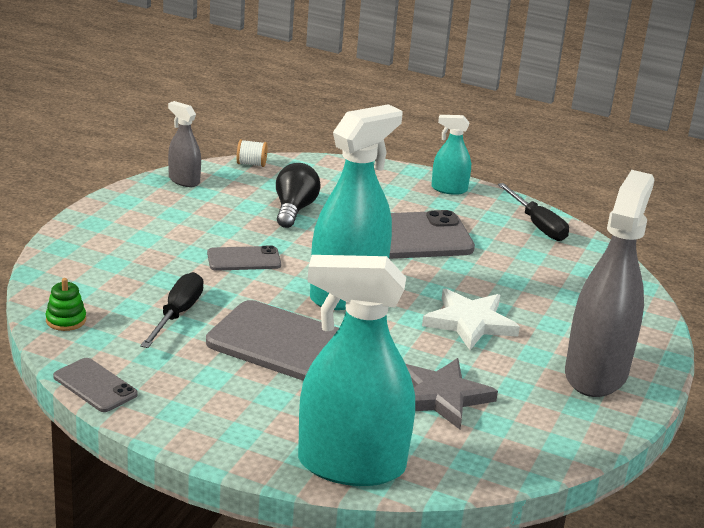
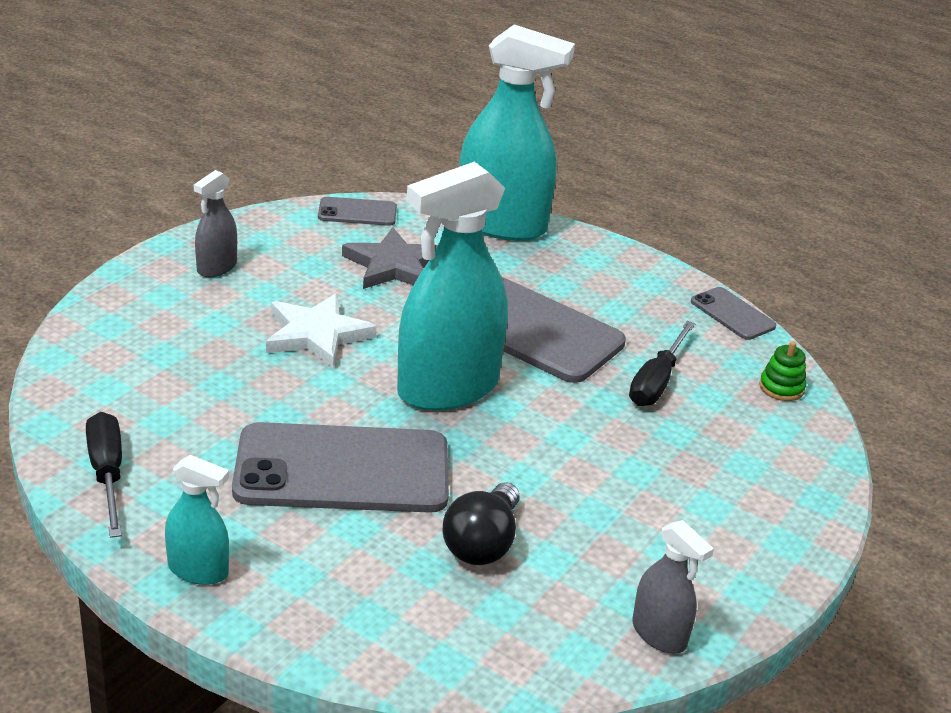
camera: 170 degrees left, 5 degrees up
(244, 259) = (572, 453): grey phone -> grey phone (357, 212)
(251, 164) = (536, 673): white spool -> none
(596, 373) = (217, 267): grey spray bottle -> grey spray bottle, size x0.48

